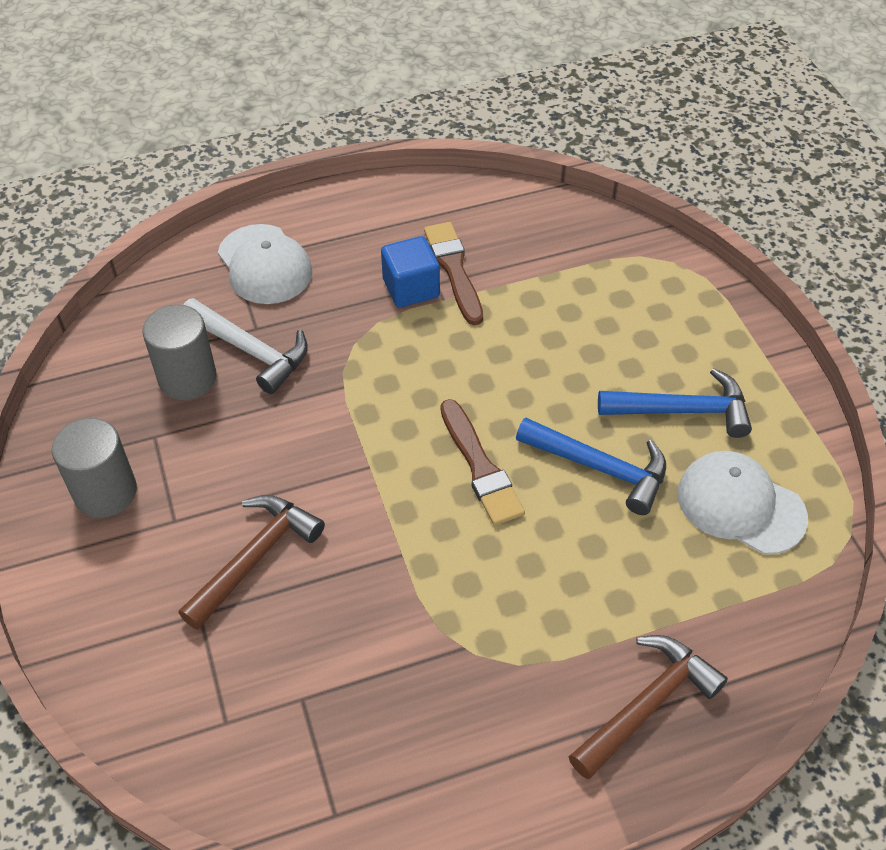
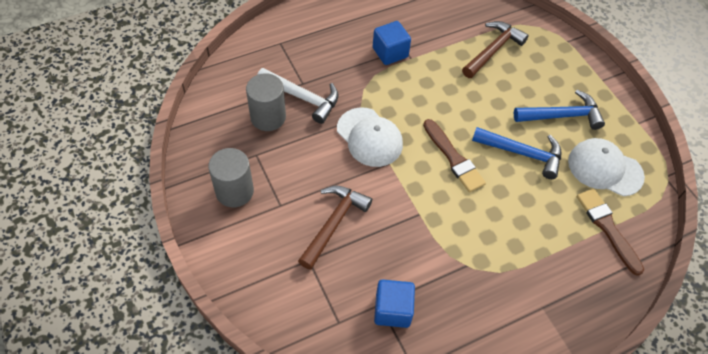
camera: 10 degrees left, 5 degrees up
(264, 264) = (299, 43): white cap -> white cap (369, 137)
(321, 711) = (392, 310): none -> blue cube
(454, 269) = (413, 39): brown brush -> brown brush (607, 228)
(647, 705) = (575, 288): brown hammer -> brown hammer (493, 50)

